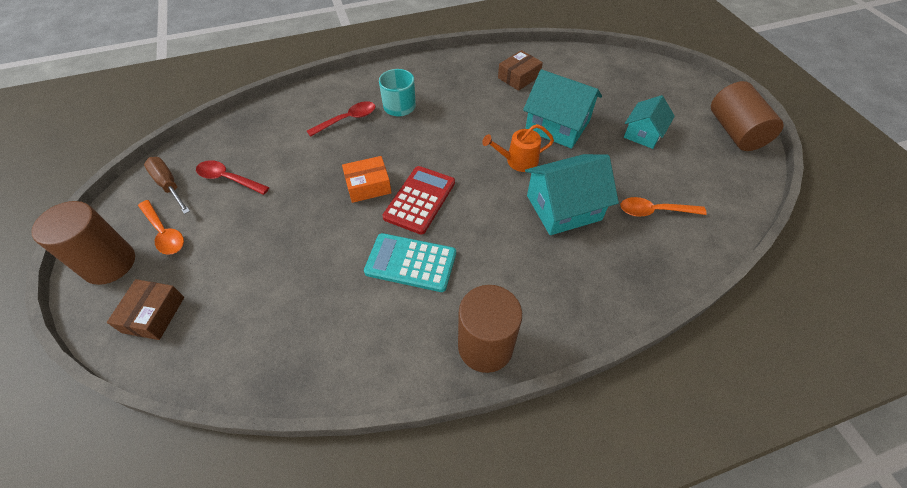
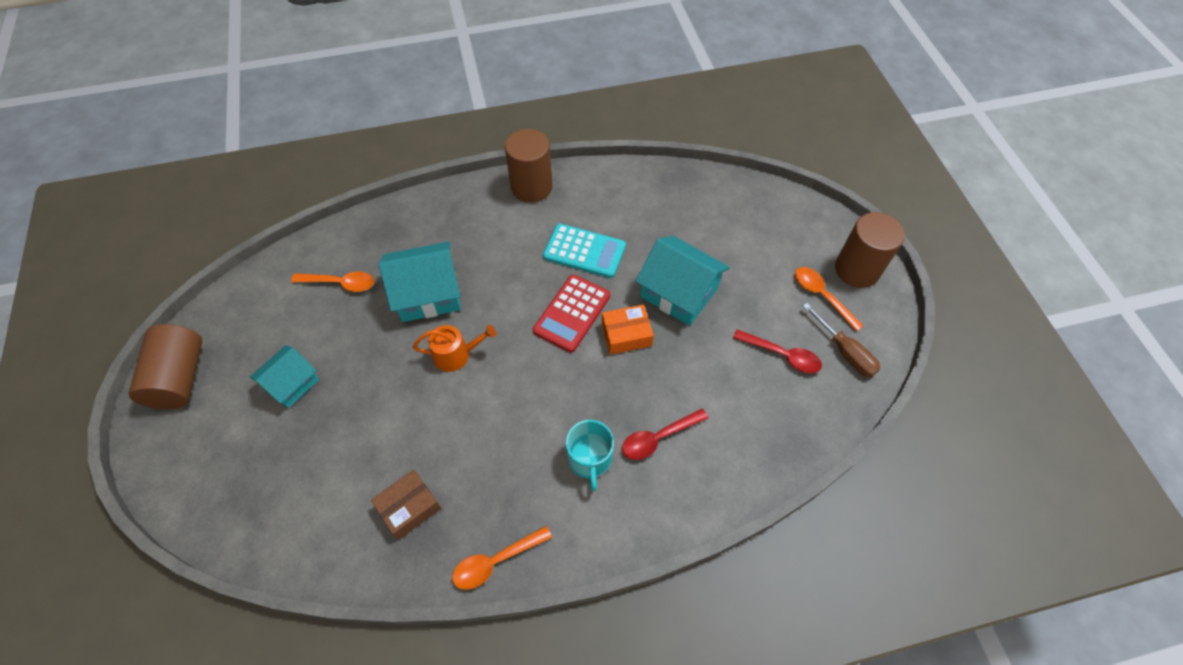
camera: 175 degrees left, 5 degrees up
(153, 314) = (794, 226): brown box -> none
(456, 59) = (495, 561): none -> orange spoon
(557, 126) = (390, 405): turquoise house -> turquoise house (679, 292)

